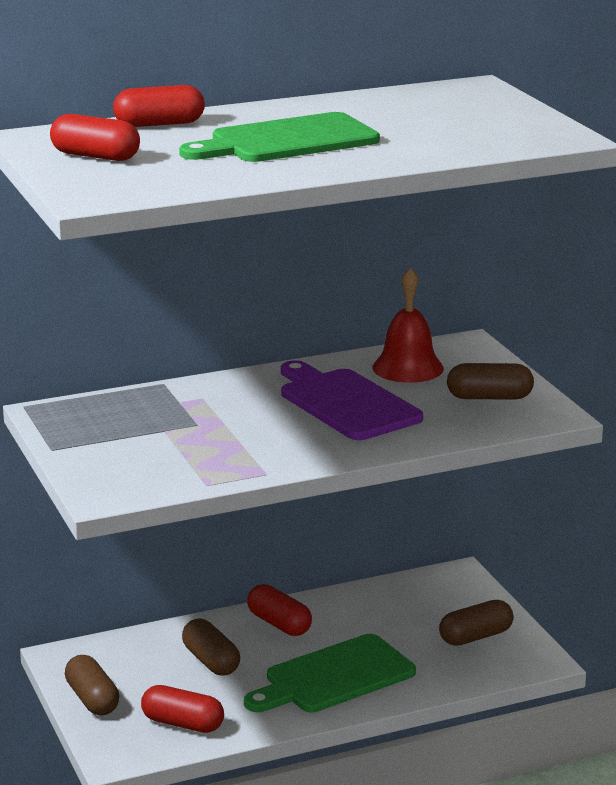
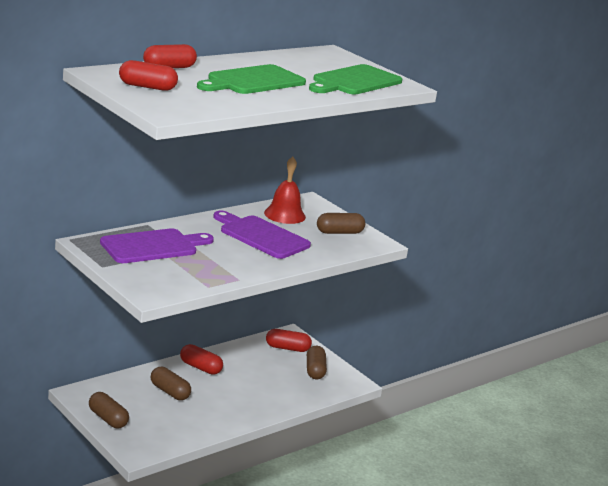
camera: 20 degrees left, 0 degrees up
(152, 418) = (153, 246): none -> purple cutting board
(182, 723) = (169, 430): red capsule -> red capsule (287, 348)
(334, 677) = (245, 398): green cutting board -> green cutting board (354, 81)
(475, 637) = (315, 370): brown capsule -> brown capsule turned 45 degrees counterclockwise

